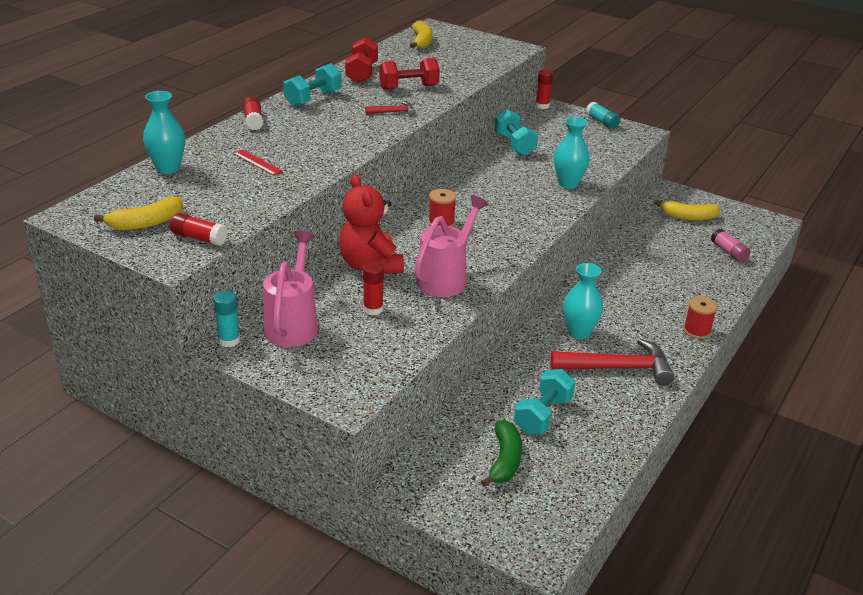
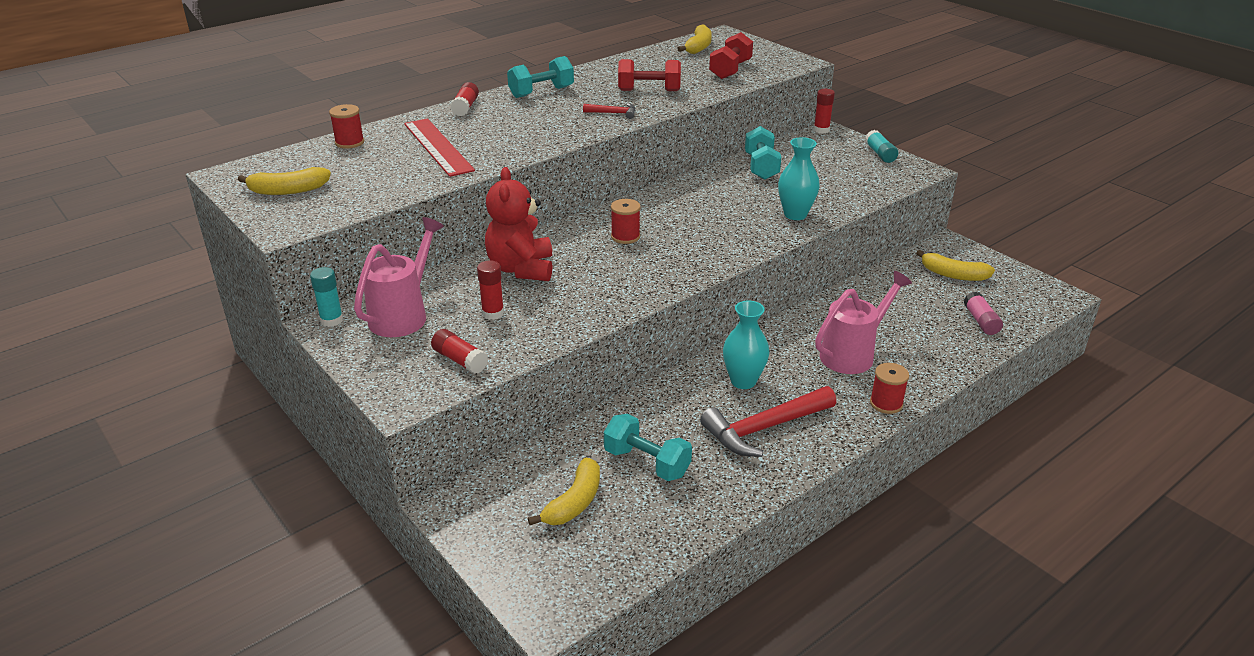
camera: 20 degrees right, 0 degrees up
(168, 168) = (349, 142): turquoise vase -> red spool
(199, 238) = (325, 211): red glue stick -> red glue stick (460, 360)
(257, 162) = (438, 147): red ruler -> red ruler, size x2.06
(362, 73) = (610, 72): red dumbbell -> red dumbbell (730, 70)
(446, 278) = (590, 294): pink watering can -> pink watering can (852, 354)
(504, 460) = (574, 502): green banana -> yellow banana
(543, 415) = (647, 463): turquoise dumbbell -> turquoise dumbbell turned 75 degrees clockwise
(618, 368) = (764, 428): red hammer -> red hammer turned 135 degrees clockwise

